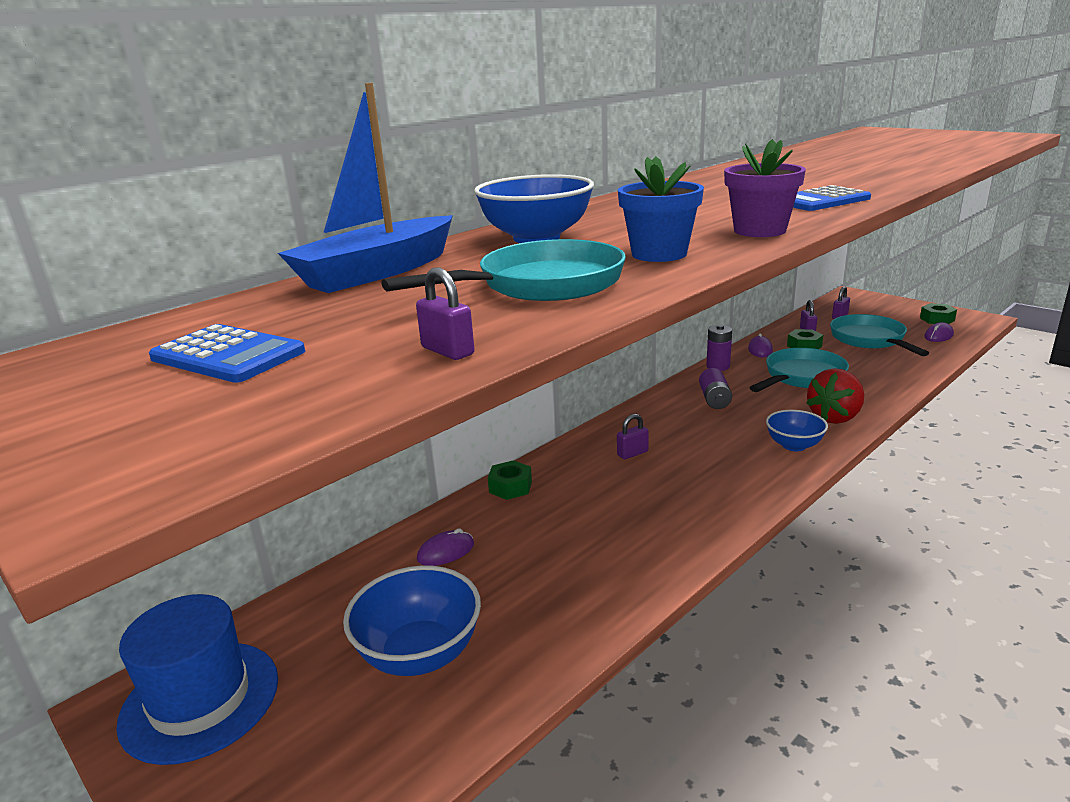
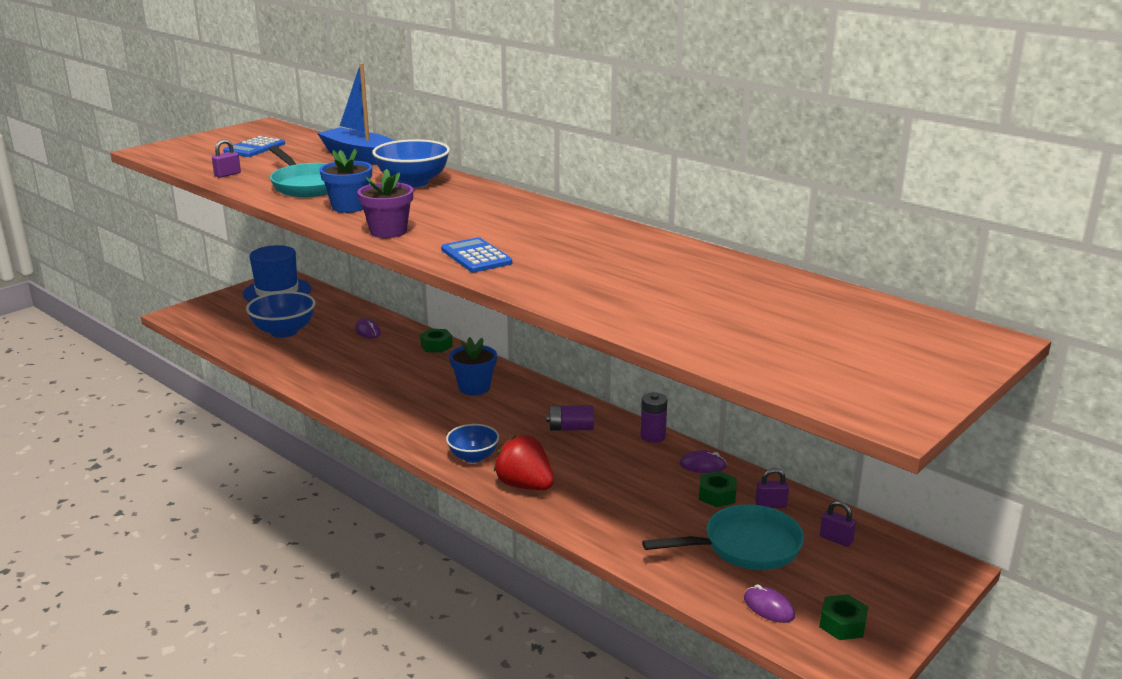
camera: 85 degrees right, 0 degrees up
(632, 453) = (474, 388): purple padlock -> blue flower pot
(801, 377) = (623, 481): turquoise pan -> none

